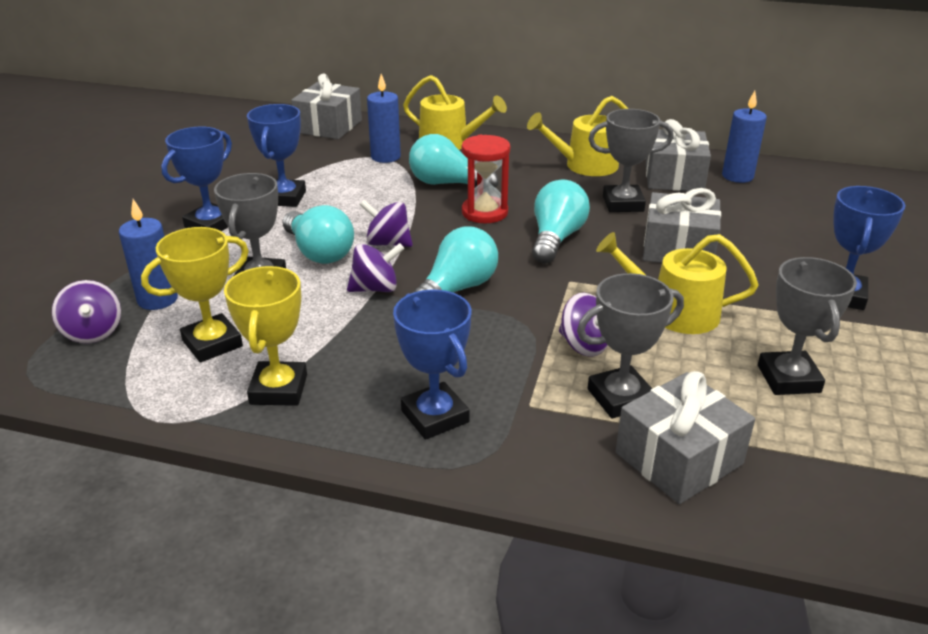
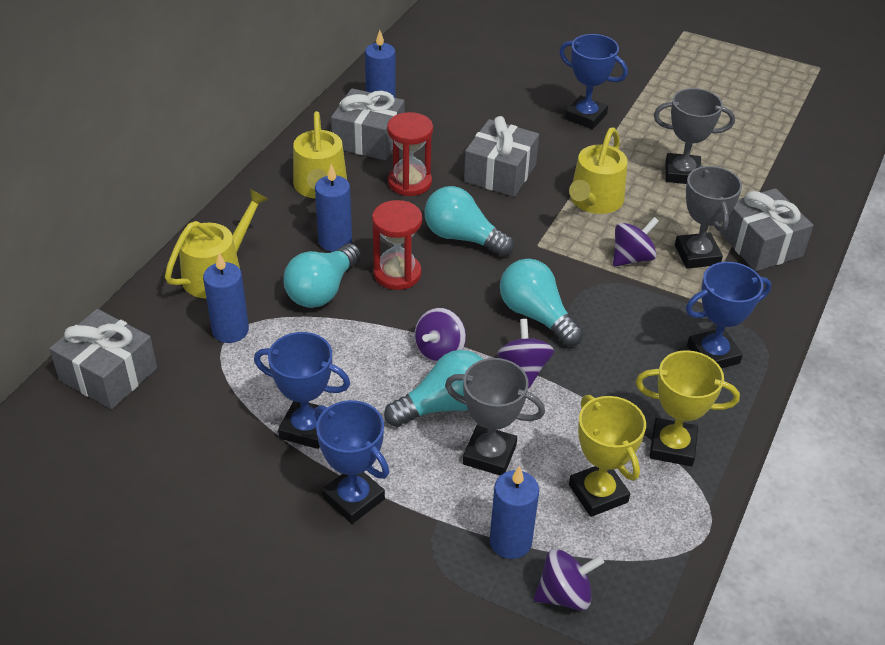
camera: 80 degrees left, 10 degrees up
(514, 181) = (335, 241): none -> blue candle
(623, 204) = (409, 182): grey trophy -> red hourglass

